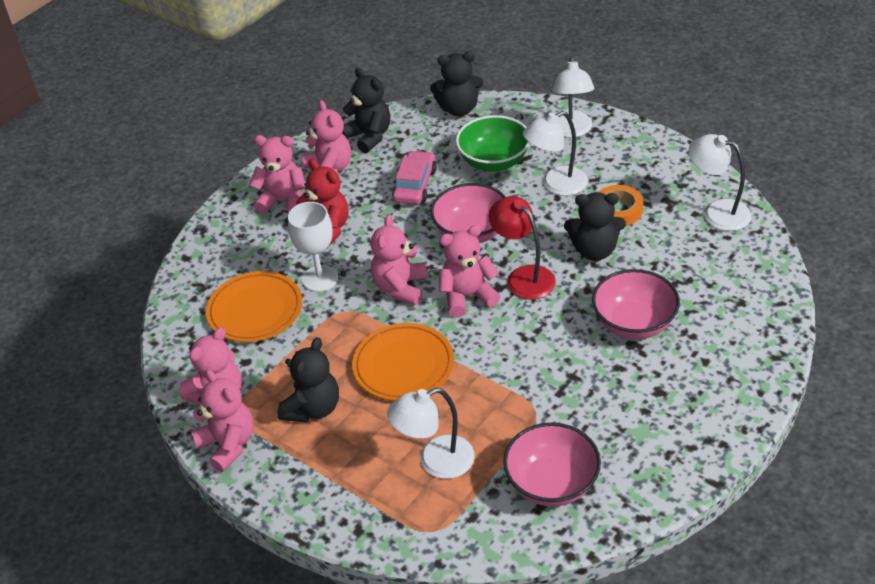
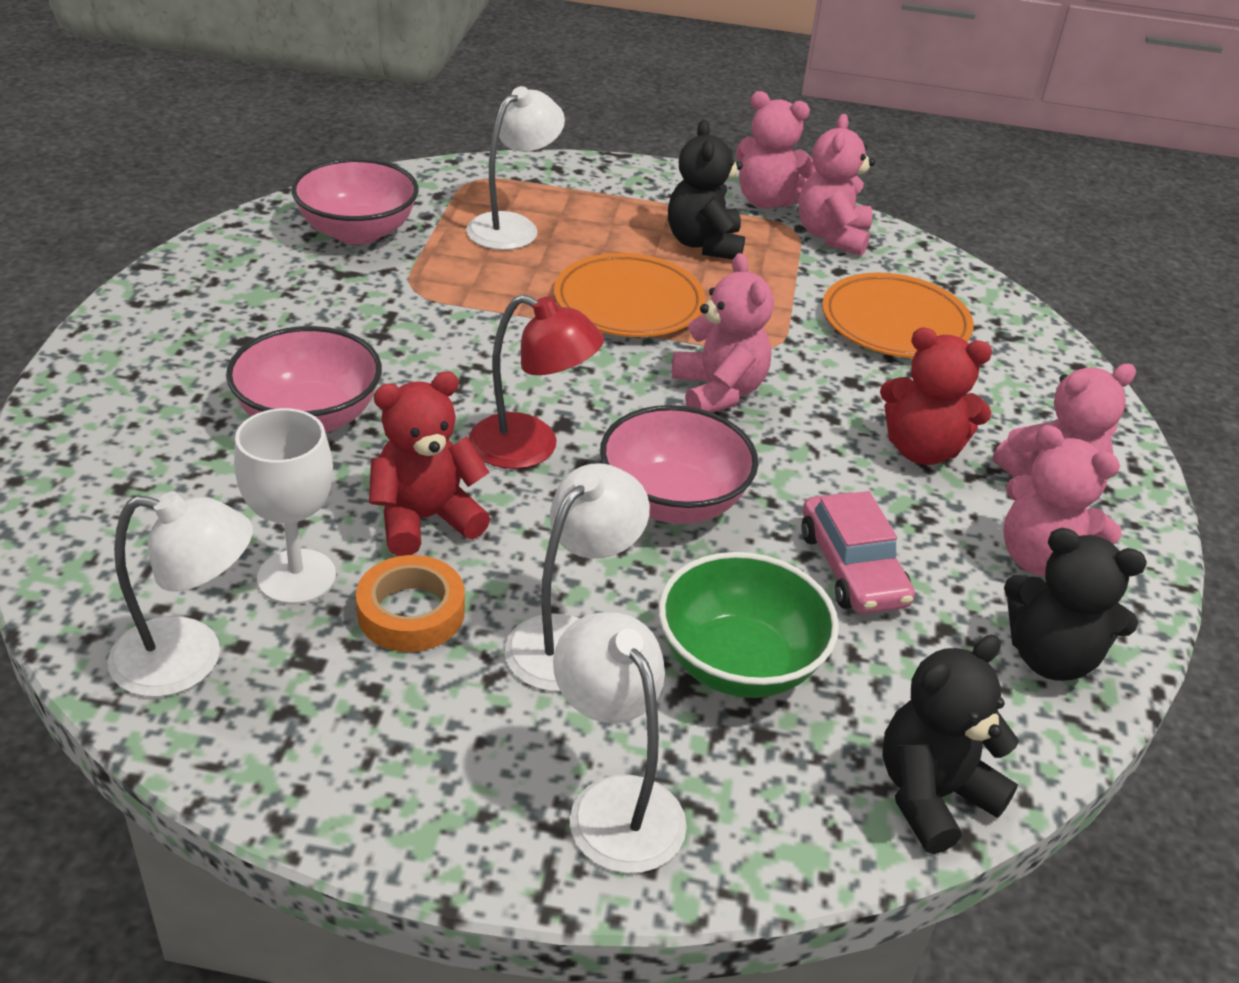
camera: 145 degrees right, 5 degrees down
(320, 278) = (851, 379): white goblet -> white goblet (296, 577)
(467, 296) = (603, 401): pink teddy bear -> none
(594, 250) = (425, 519): black teddy bear -> red teddy bear

